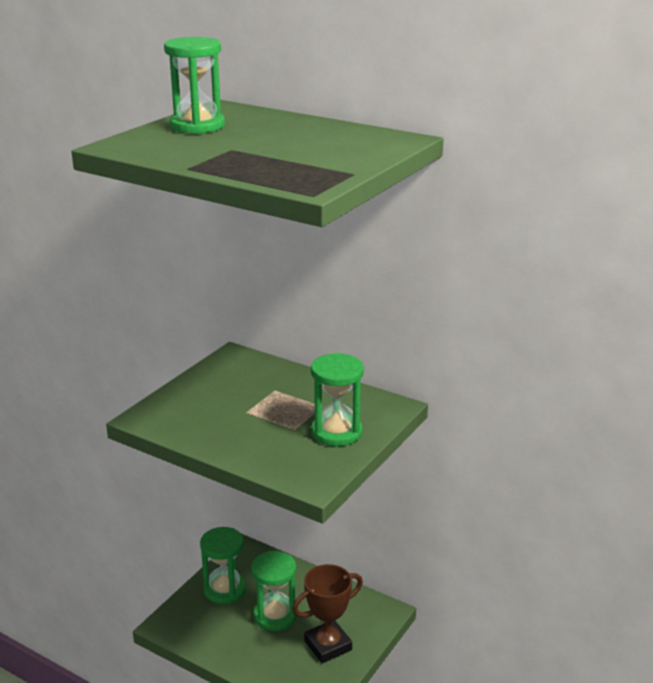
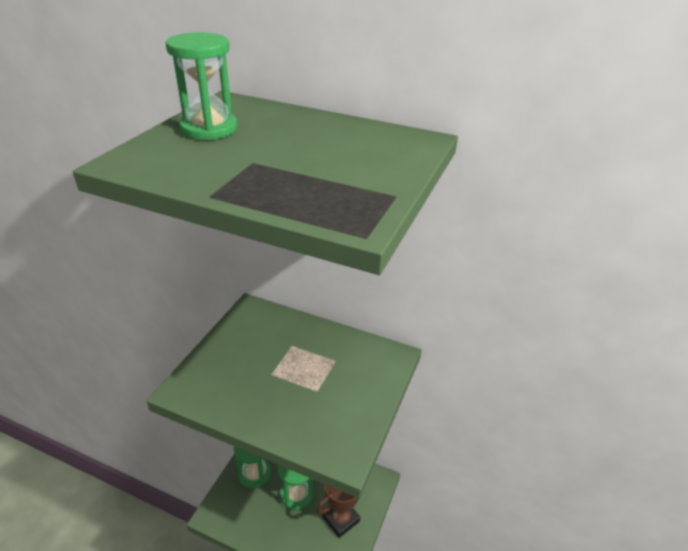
camera: 10 degrees left, 10 degrees up
(336, 432) = (354, 391): green hourglass -> none

